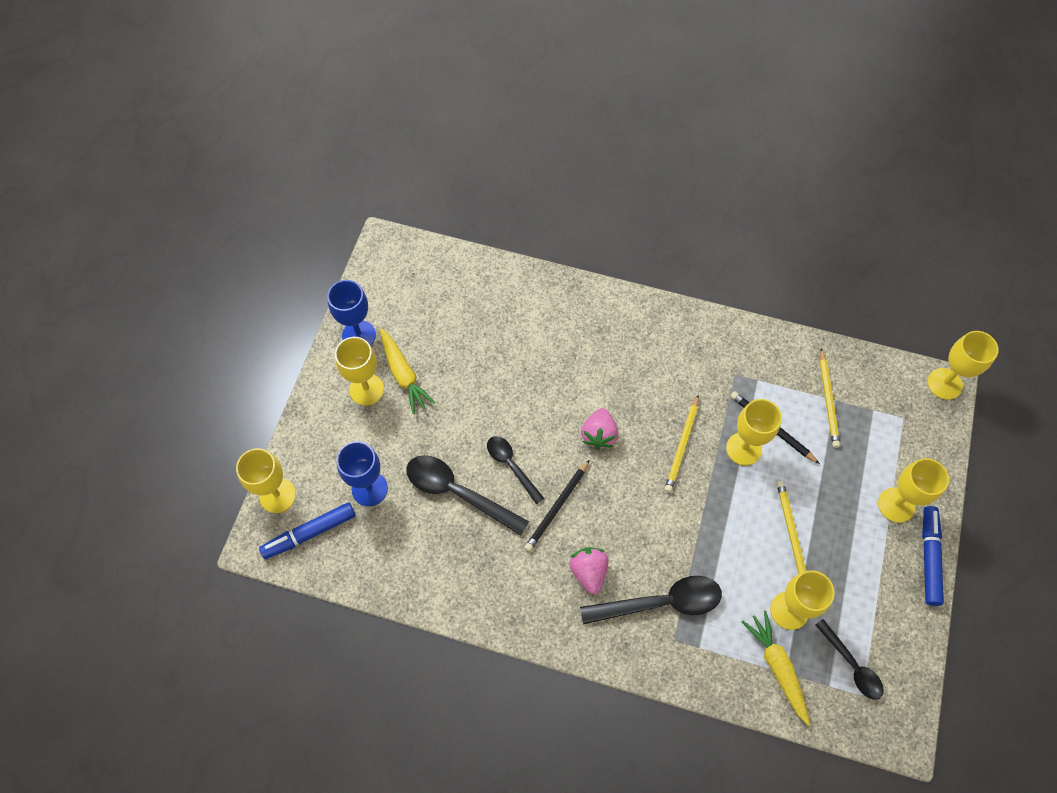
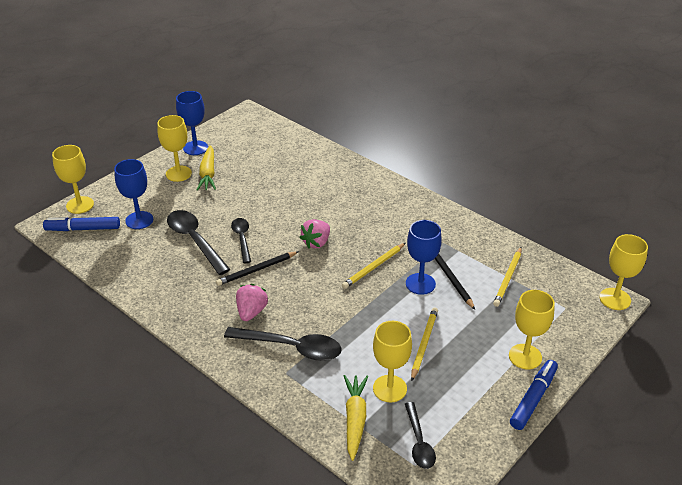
camera: 25 degrees right, 25 degrees down
(743, 448) = (420, 284): yellow goblet -> blue goblet

